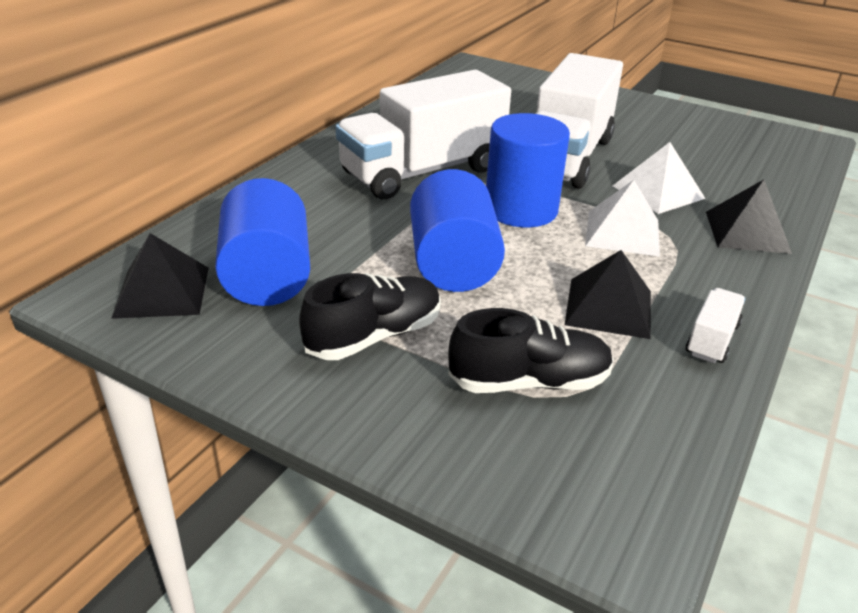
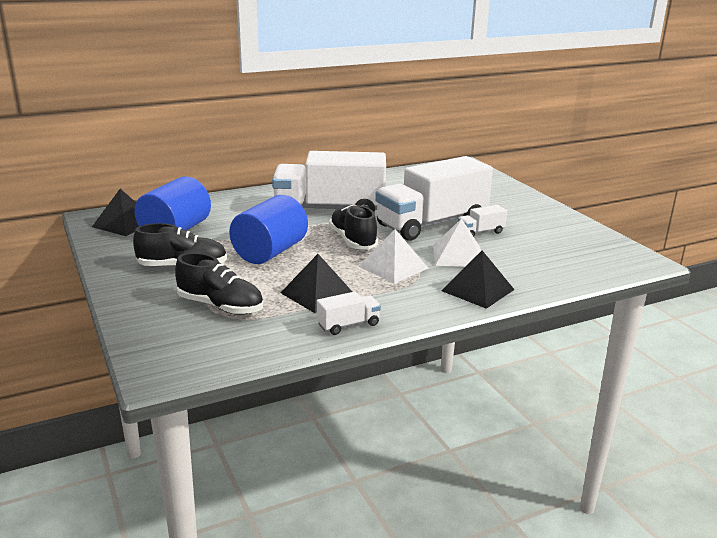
camera: 35 degrees right, 10 degrees down
(521, 209) = (353, 240): blue cylinder -> black shoe
(629, 152) = (480, 232): none -> white truck

